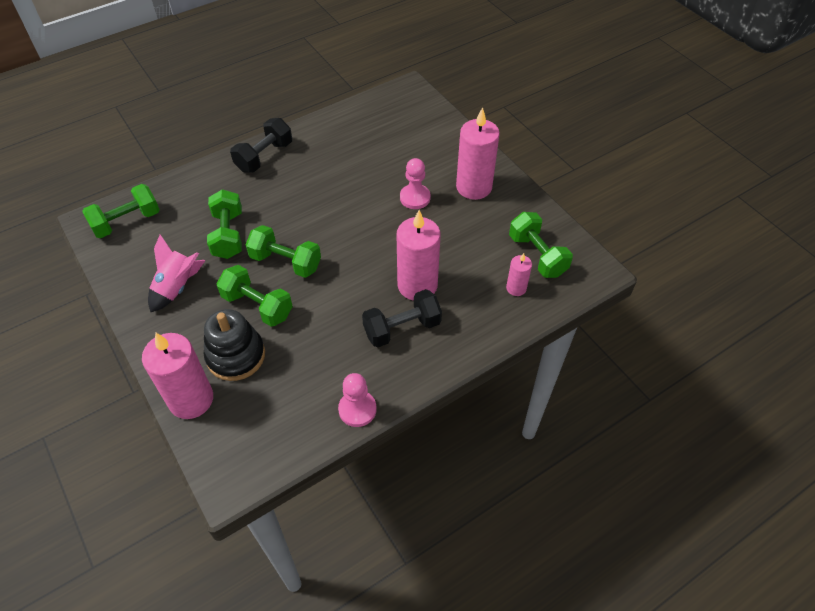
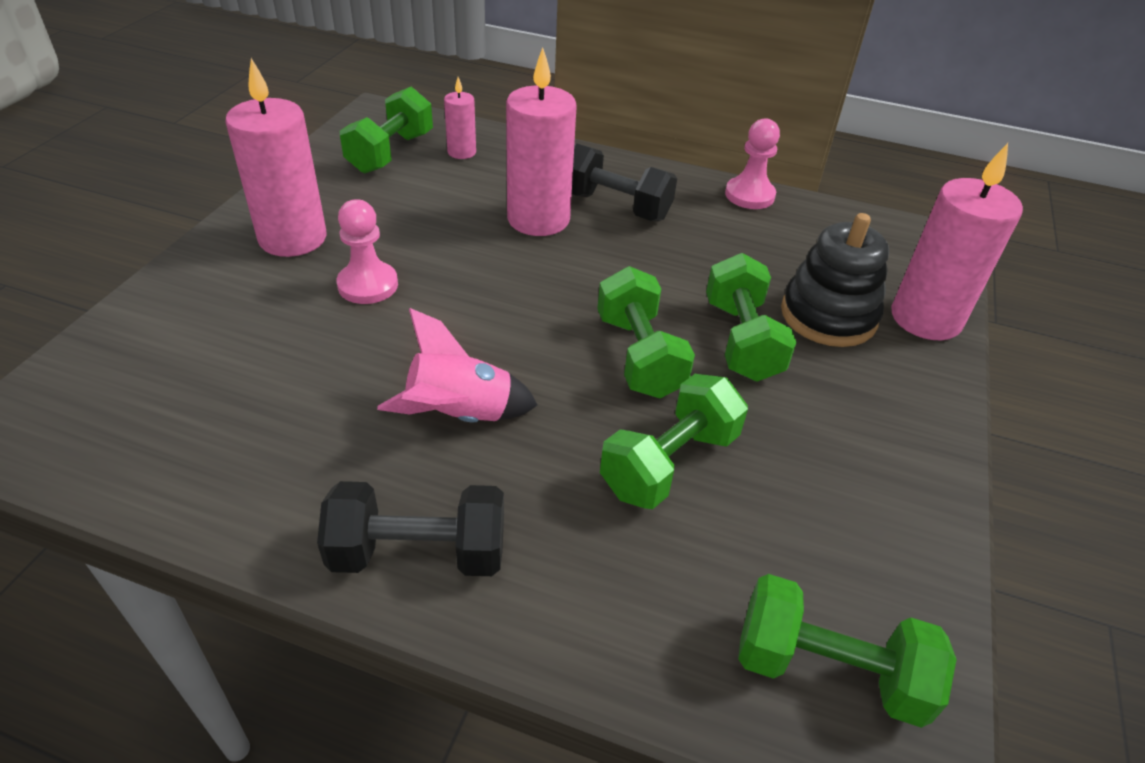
camera: 130 degrees left, 10 degrees down
(177, 287) = (832, 454): pink rocket -> pink rocket (459, 415)

